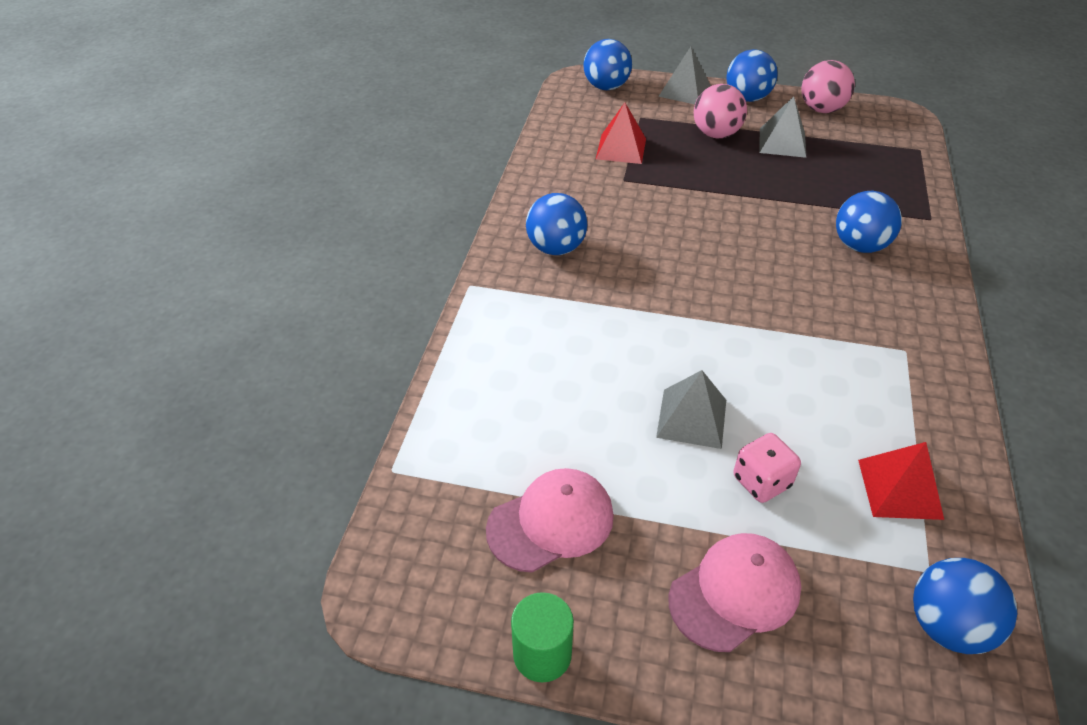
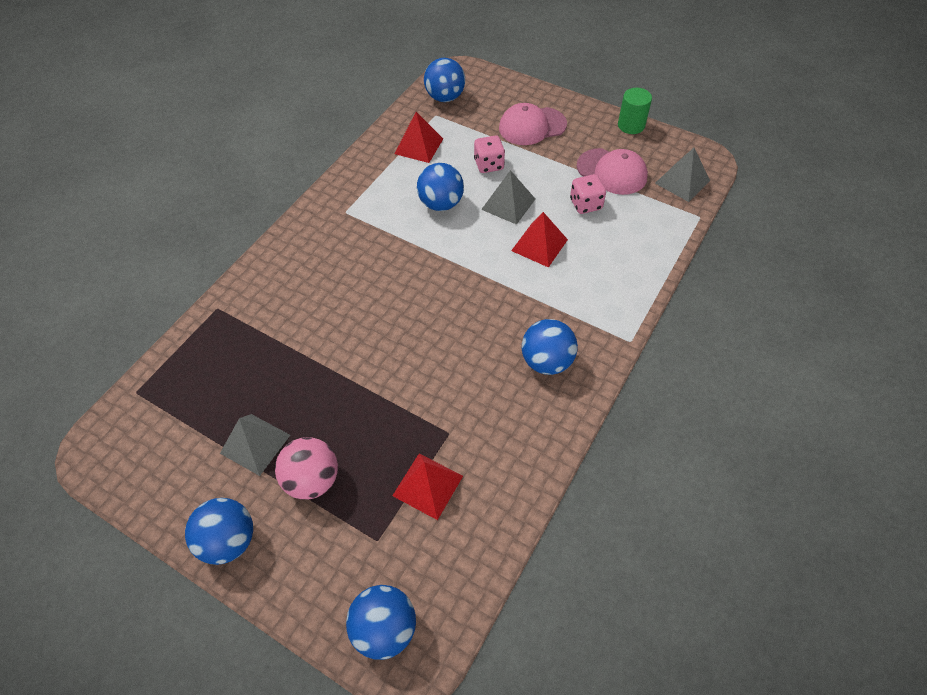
camera: 160 degrees left, 10 degrees up
(551, 522) = (612, 172): pink cap -> pink cap turned 135 degrees counterclockwise
(575, 447) = (585, 204): none -> pink dice
(618, 368) = (539, 245): none -> red pyramid
(684, 91) = (291, 584): grey pyramid -> grey pyramid (682, 182)
(821, 109) = (166, 489): pink ball -> none
(859, 246) = (298, 297): blue ball -> blue ball (441, 204)

